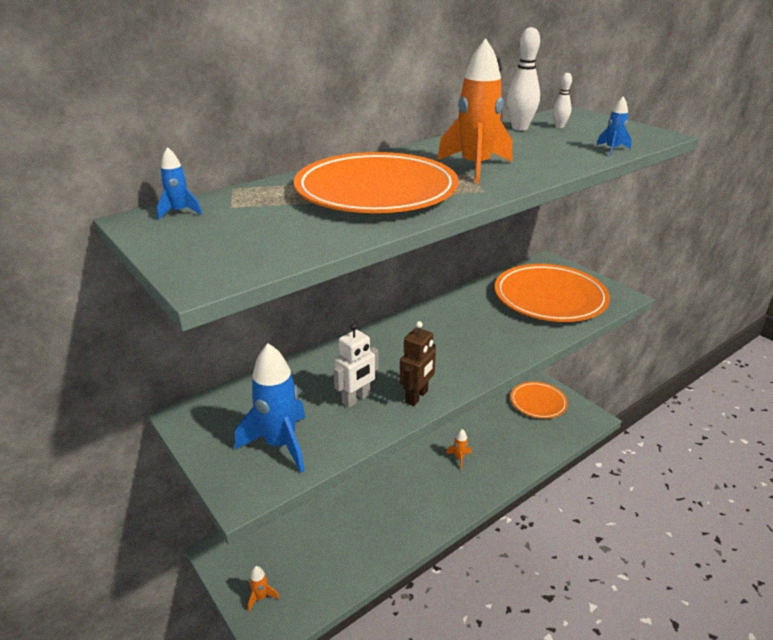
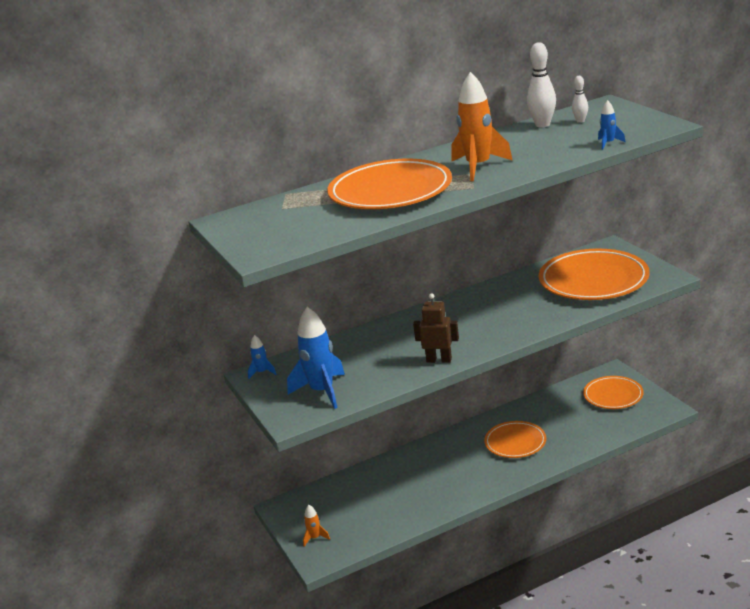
camera: 15 degrees right, 5 degrees down
(179, 212) = (246, 213): blue rocket -> blue rocket (262, 372)
(356, 399) = (388, 362): white robot -> none
(417, 397) = (439, 360): brown robot -> brown robot turned 120 degrees counterclockwise
(459, 458) = (515, 442): orange rocket -> orange plate

